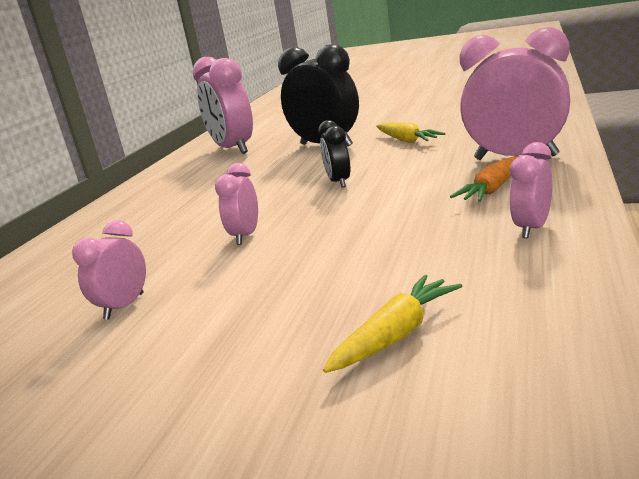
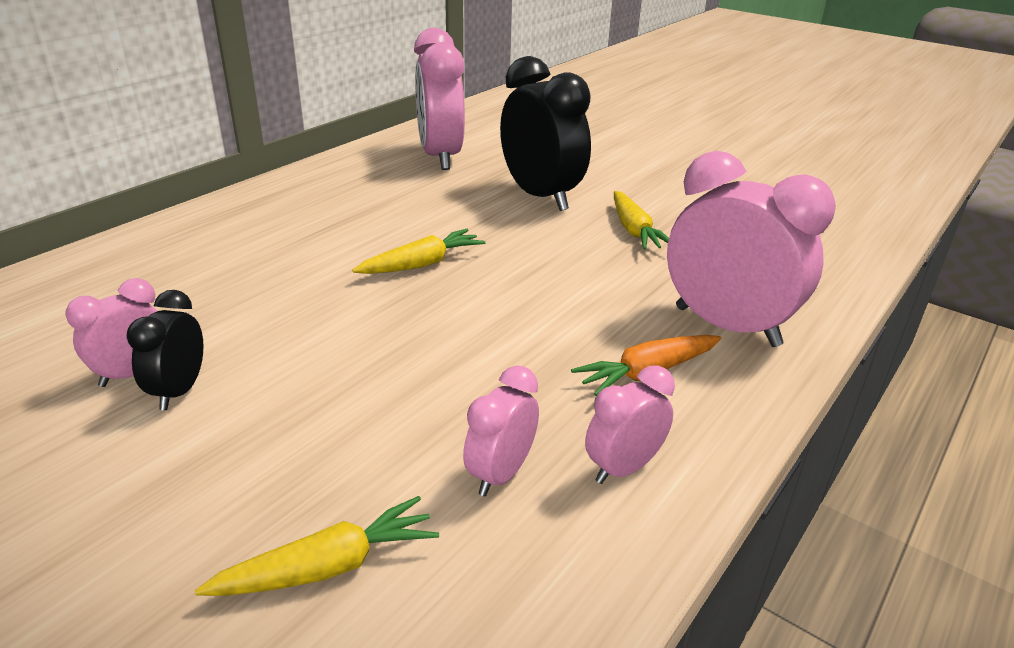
camera: 15 degrees right, 10 degrees up
(245, 236) = (327, 319): pink clock -> pink clock (500, 474)
(282, 194) = (422, 264): none -> yellow carrot
(339, 182) = (495, 273): black clock -> black clock (179, 391)

